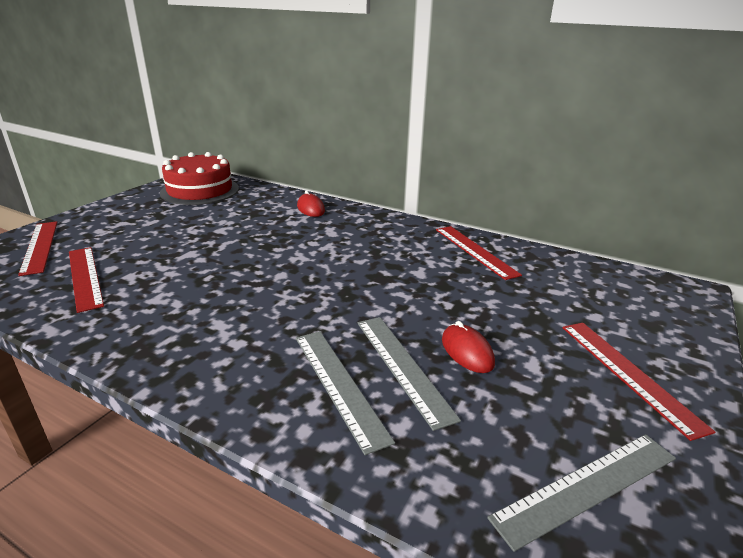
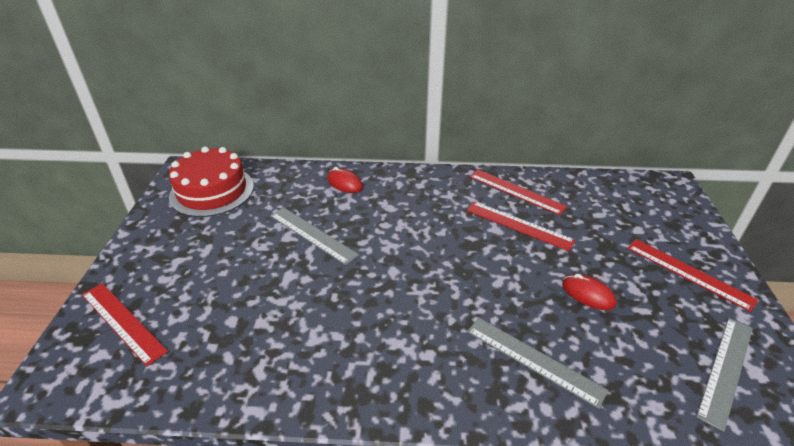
camera: 25 degrees left, 10 degrees up
(85, 277) = (218, 340): red ruler -> red ruler (519, 225)
(402, 366) = (559, 325): grey ruler -> grey ruler (312, 235)

